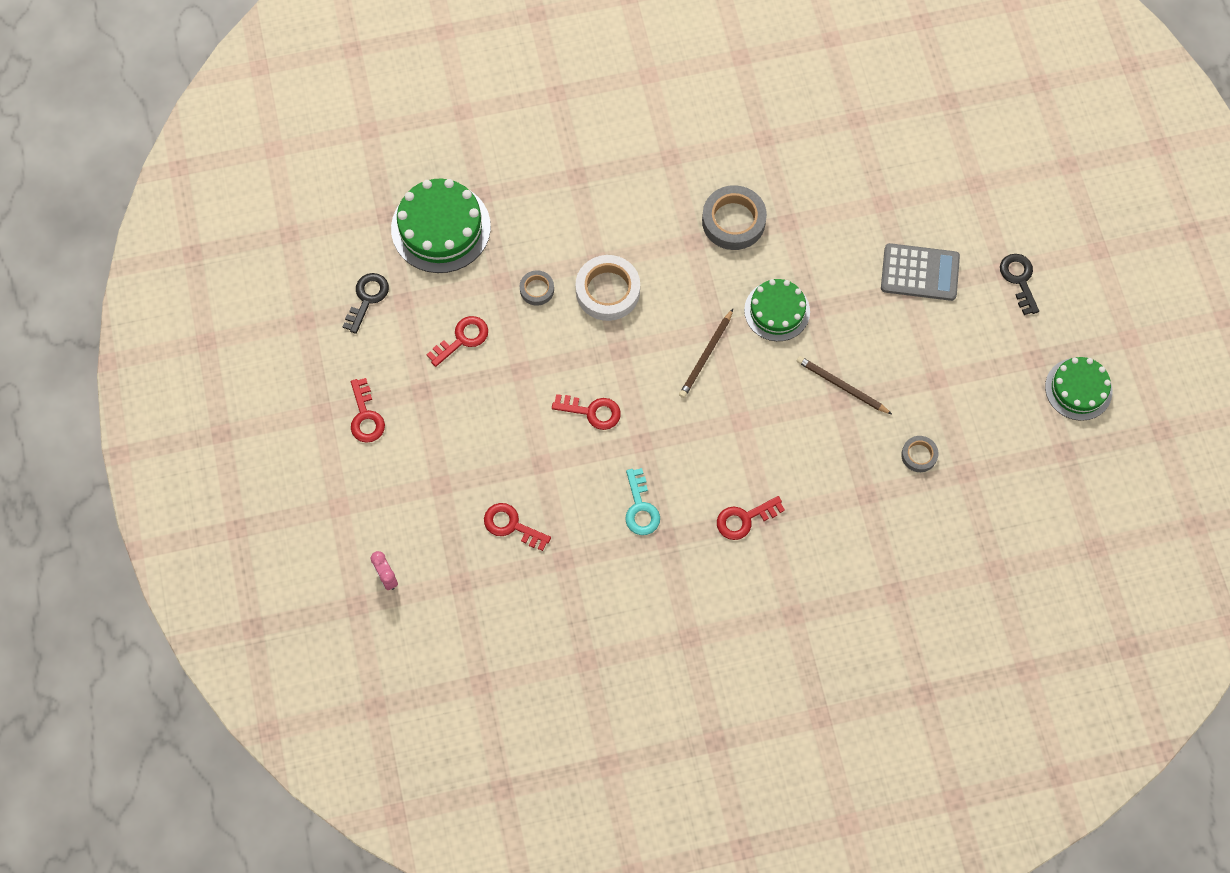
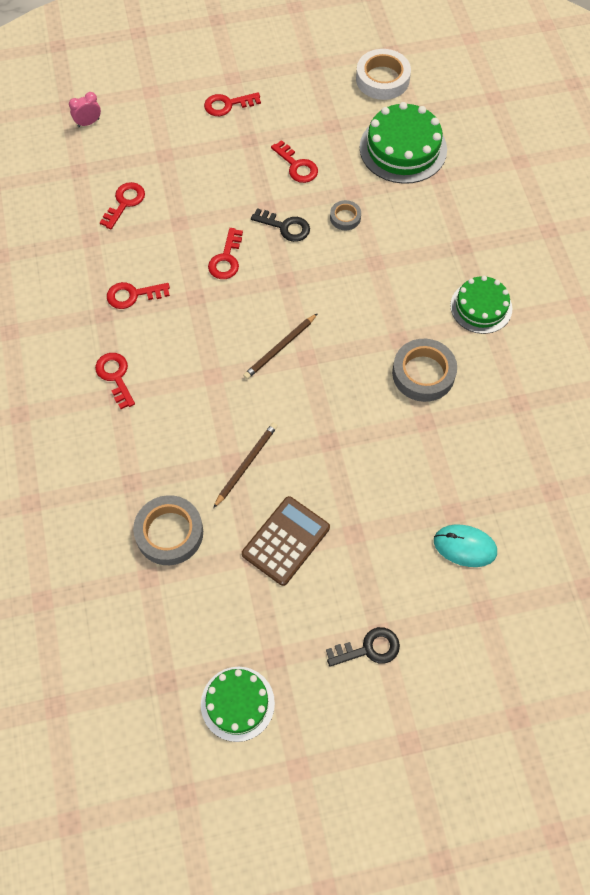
camera: 90 degrees right, 5 degrees down
(367, 298) = (334, 102): black key -> black key (285, 227)
(607, 291) = (345, 270): white tape -> white tape (382, 79)
(640, 508) = (133, 295): turquoise key -> red key
(706, 355) = (280, 348): brown pencil -> brown pencil turned 75 degrees counterclockwise
(777, 311) = (327, 409): green cake -> green cake (481, 307)
(916, 195) = (465, 546): none -> turquoise mouse
(919, 455) = (169, 533): grey tape -> grey tape, size x1.87
(920, 272) = (373, 545): grey calculator -> none
(920, 349) = (286, 541): none -> brown calculator

